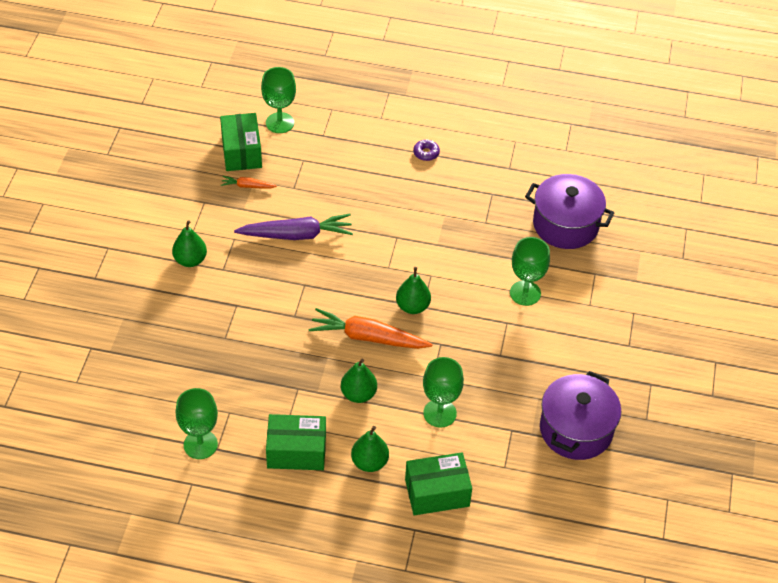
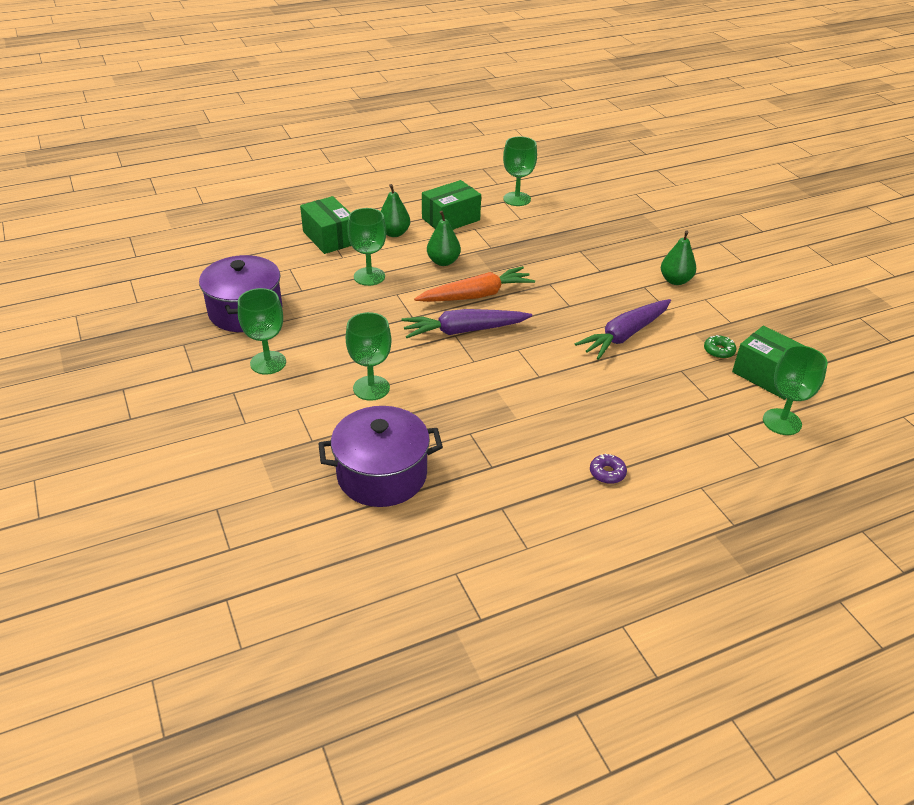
camera: 145 degrees right, 10 degrees down
(247, 186) = (719, 351): orange carrot -> green donut
(412, 306) = (464, 331): green pear -> purple carrot
(437, 492) = (329, 238): green box -> green box turned 75 degrees counterclockwise
(587, 359) = (268, 363): none -> green goblet

